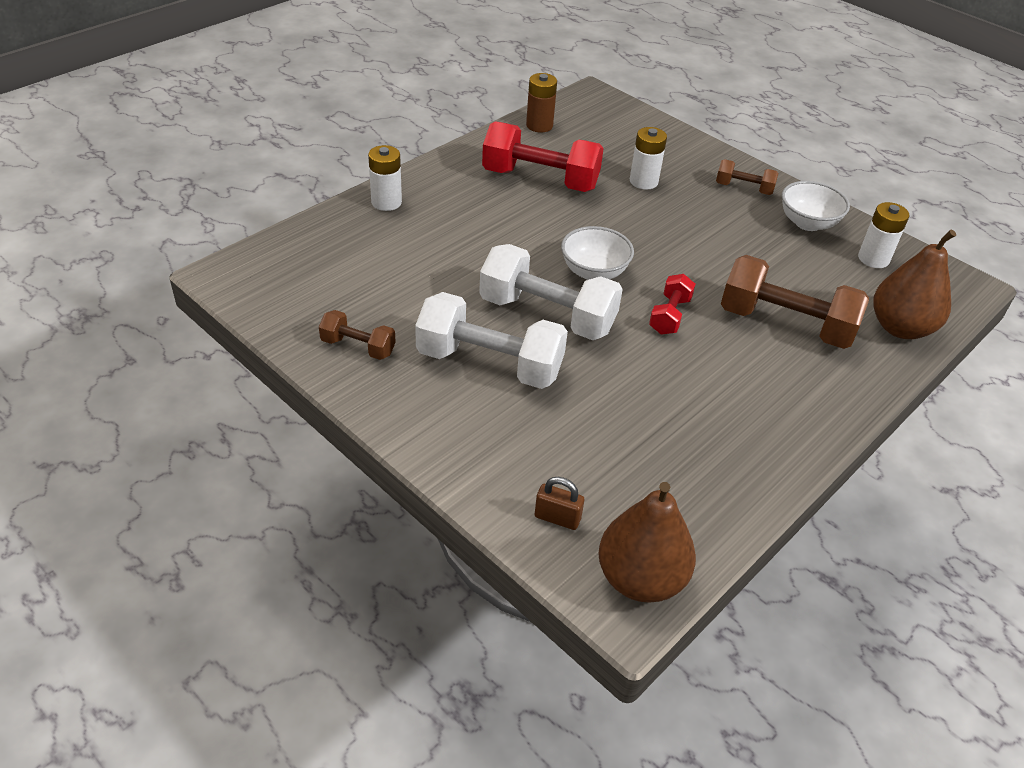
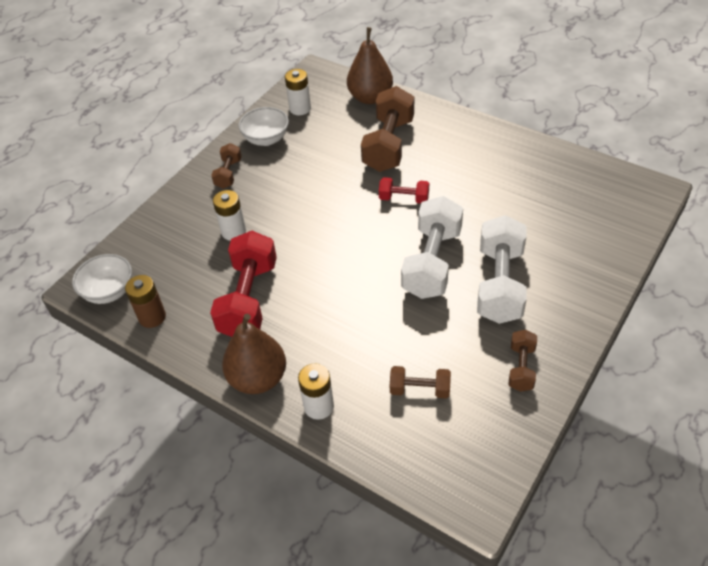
camera: 95 degrees left, 5 degrees up
(371, 267) = (420, 389): none -> brown dumbbell
(557, 518) = (613, 226): brown padlock -> none
(594, 272) = (369, 244): white bowl -> white bowl (109, 291)
(640, 578) = (632, 187): brown pear -> brown pear (258, 378)

